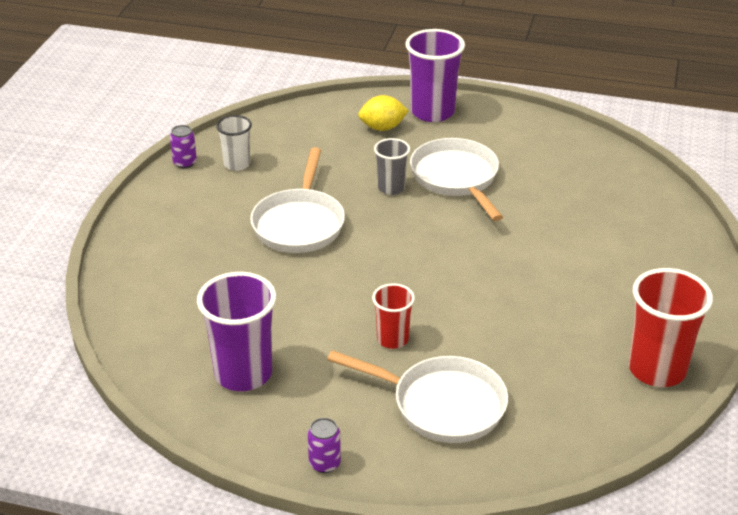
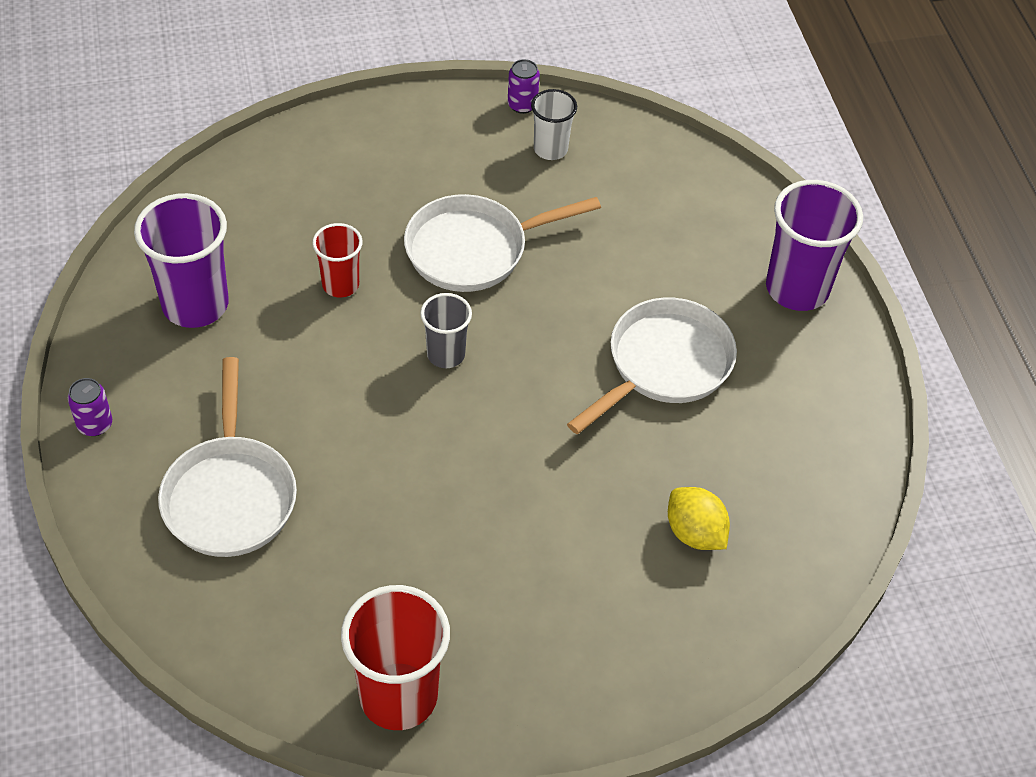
camera: 60 degrees right, 15 degrees up
(382, 128) = (722, 252): yellow lemon -> yellow lemon (694, 533)
(391, 188) = (599, 307): grey cup -> grey cup (446, 354)
(392, 339) = (316, 411): red cup -> red cup (340, 284)

